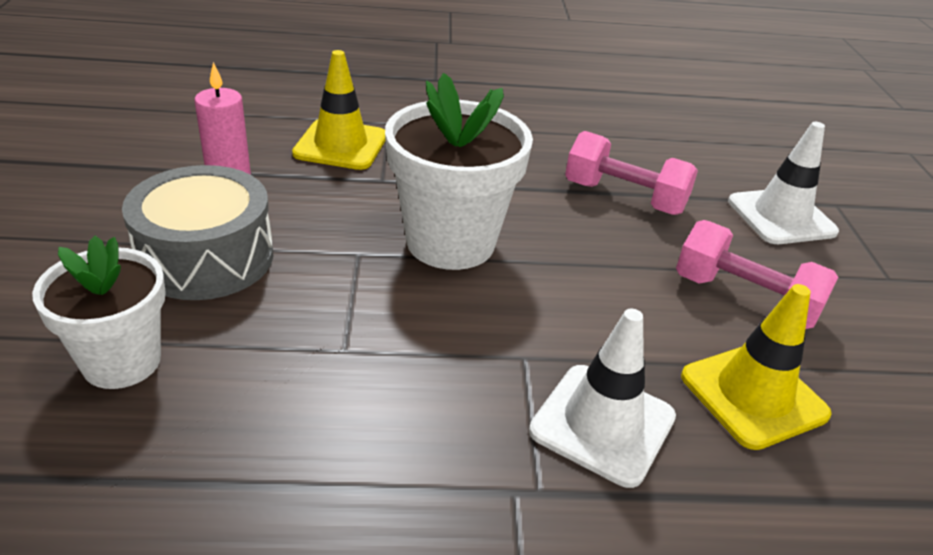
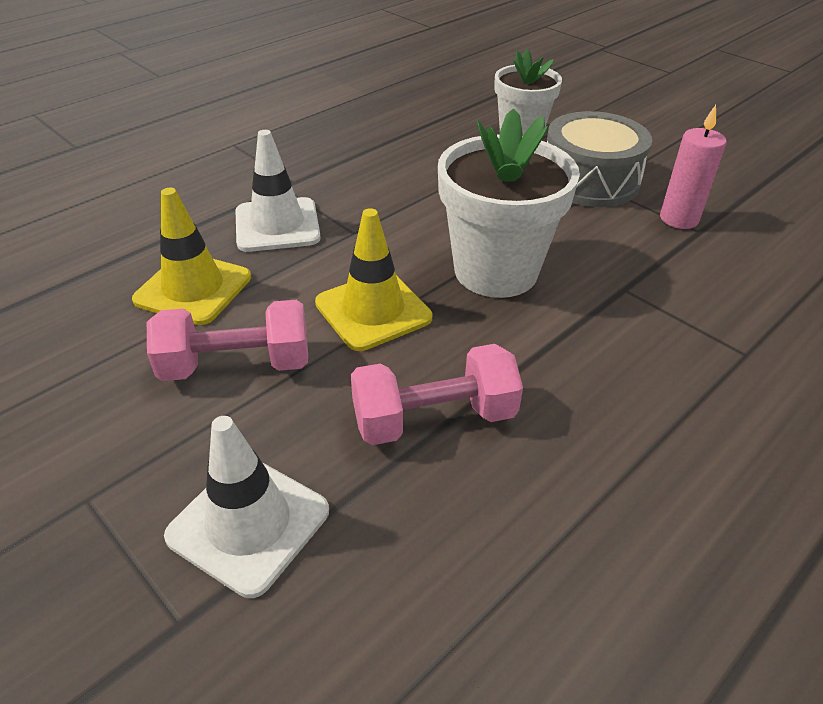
camera: 140 degrees right, 5 degrees up
(341, 145) = (713, 298): yellow traffic cone -> yellow traffic cone (373, 310)

